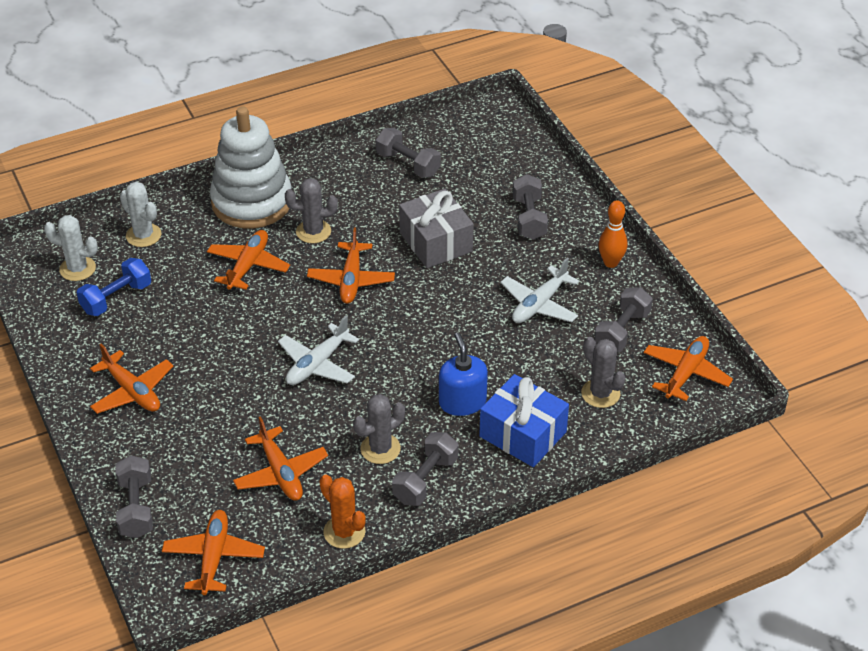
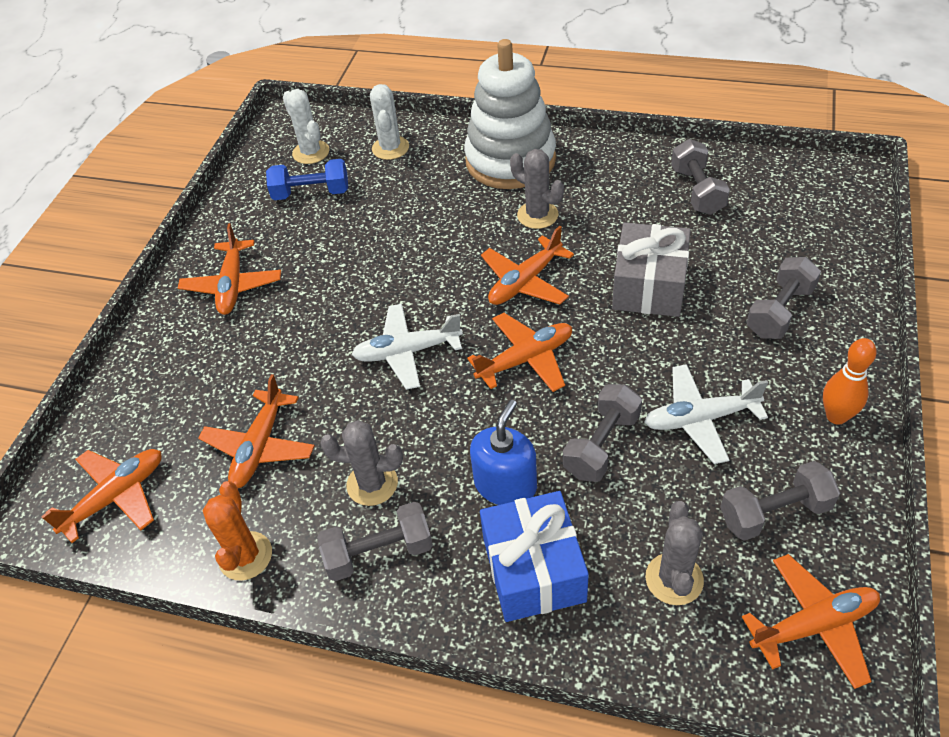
camera: 45 degrees right, 5 degrees up
(136, 508) = (116, 400): grey dumbbell -> grey dumbbell (601, 445)
(248, 266) = (446, 219): orange plane -> orange plane (526, 359)

